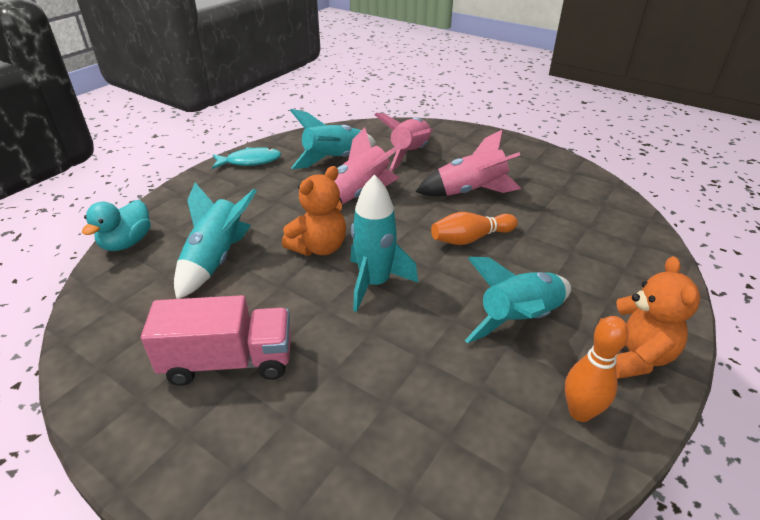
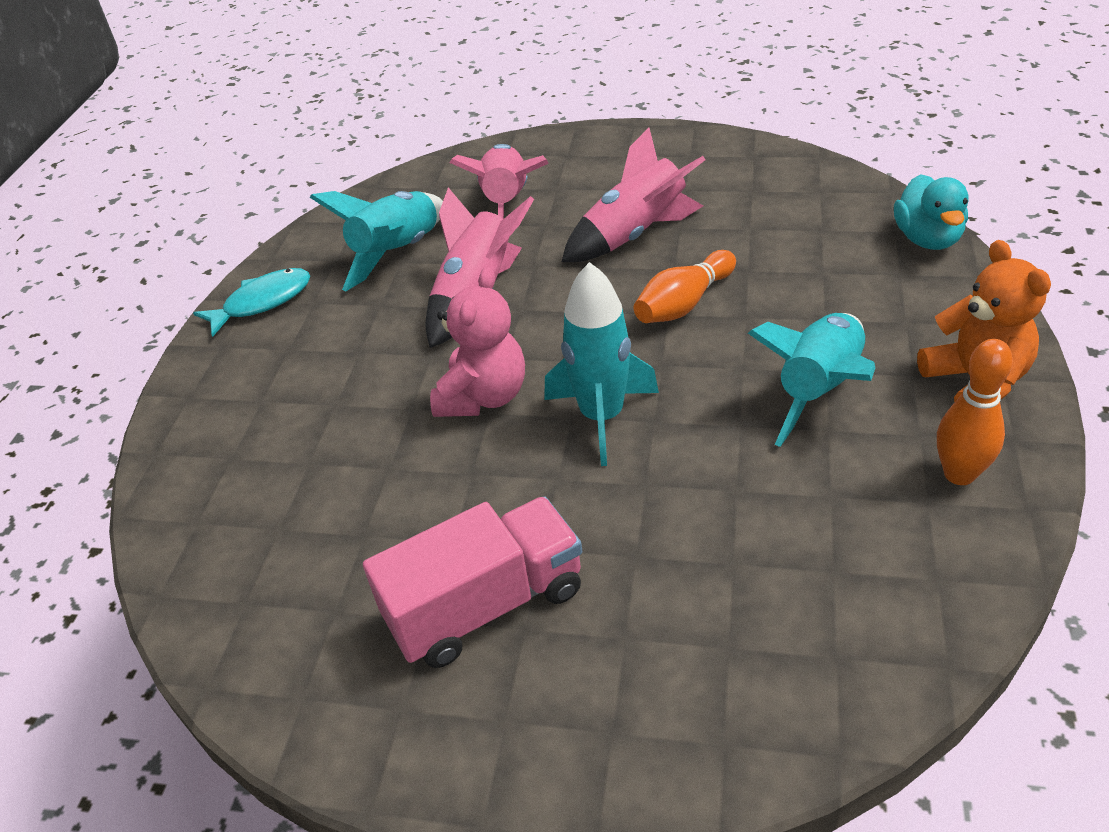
camera: 20 degrees left, 5 degrees up
(127, 243) = (173, 506): turquoise duck -> turquoise duck (927, 239)
(216, 260) = (343, 475): turquoise rocket -> none
(319, 247) = (483, 397): orange teddy bear -> pink teddy bear

